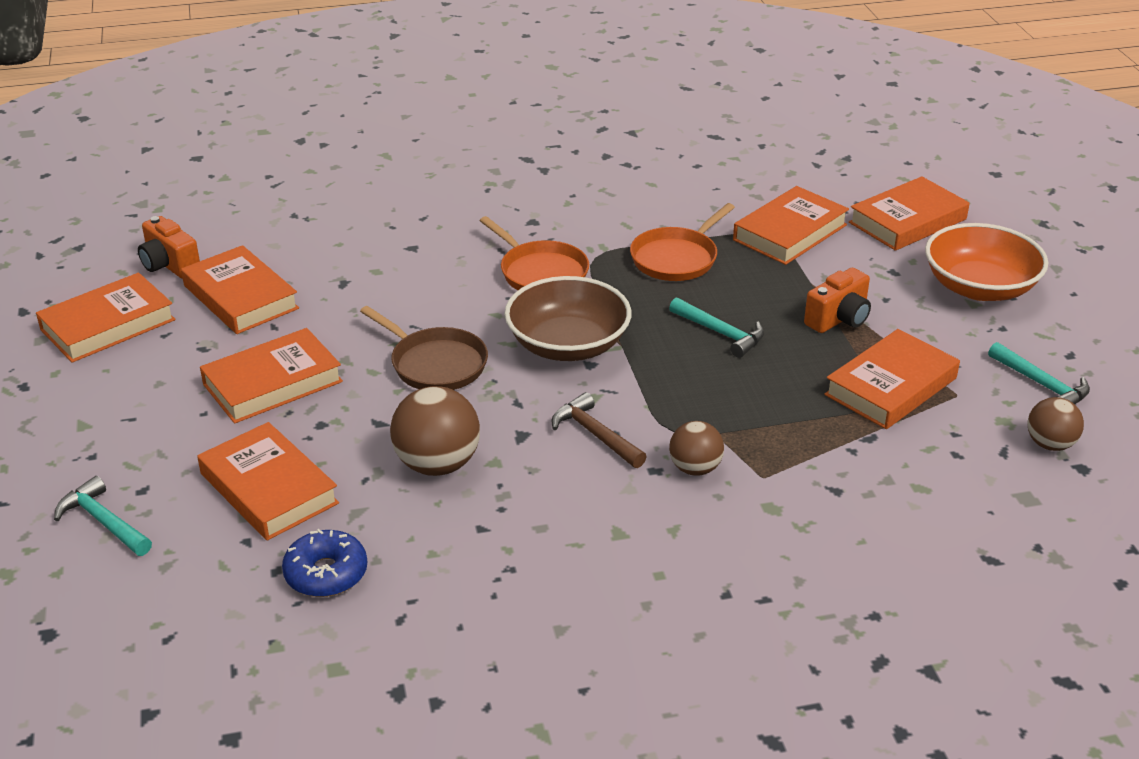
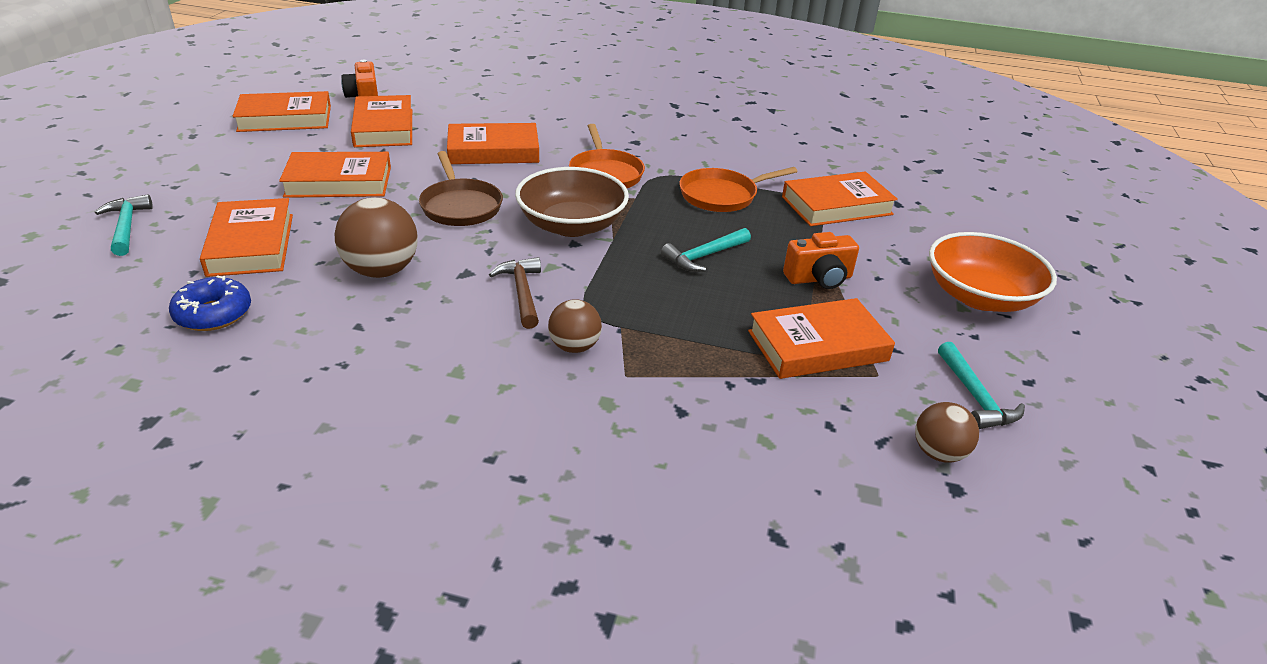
camera: 25 degrees right, 0 degrees up
(721, 333) = (704, 256): turquoise hammer -> turquoise hammer turned 75 degrees clockwise
(907, 221) = (953, 227): orange book -> orange book (493, 151)

